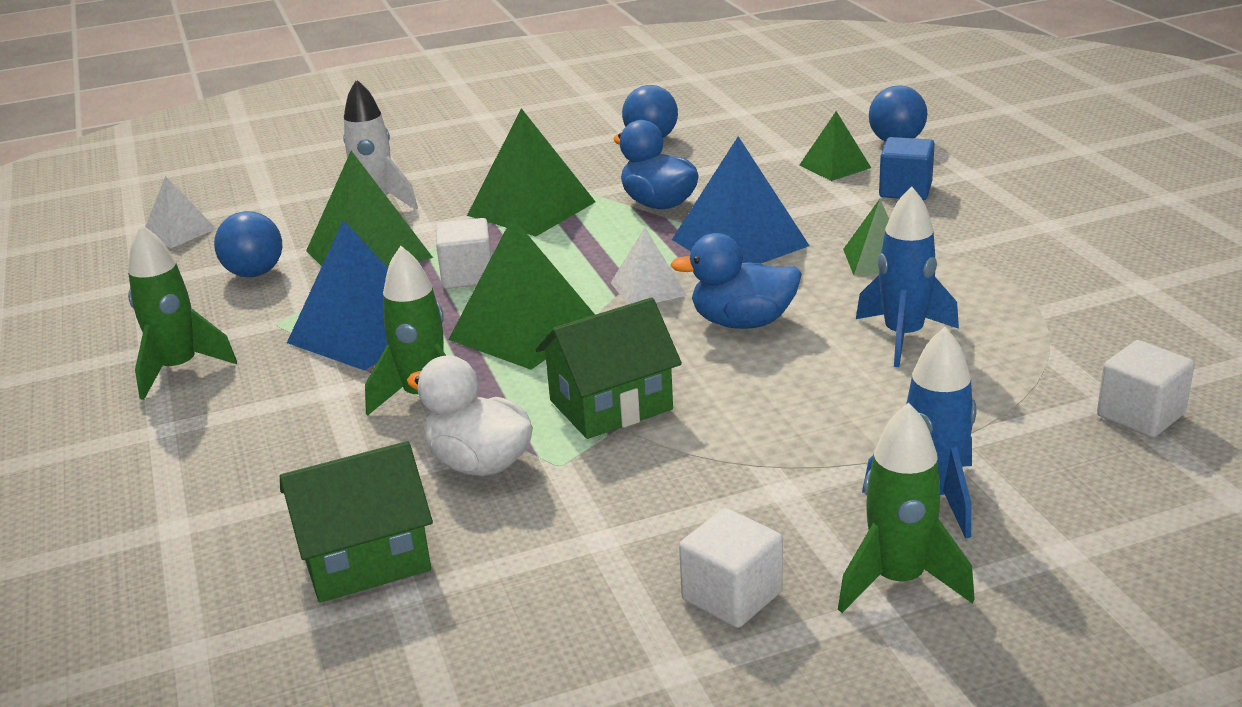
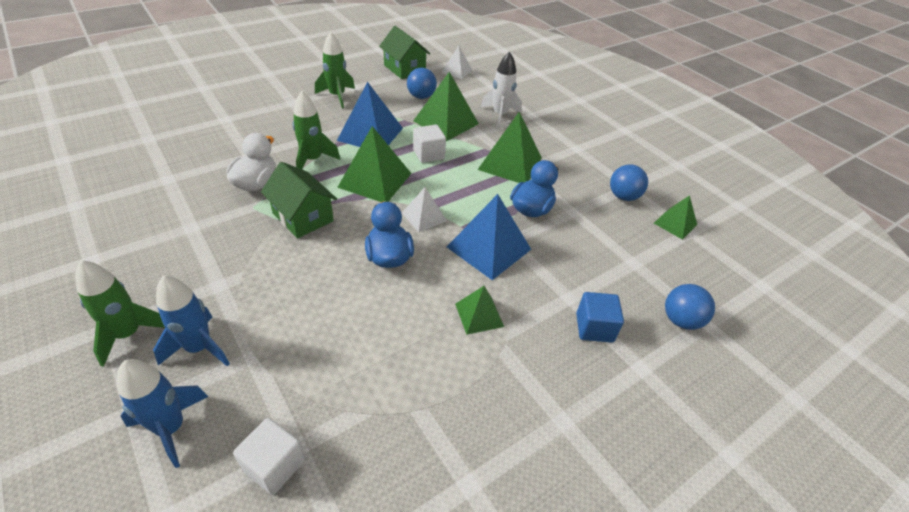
camera: 70 degrees right, 15 degrees up
(365, 558) = (193, 165): green house -> green house (404, 69)
(732, 596) = (135, 273): white cube -> none
(834, 166) = (619, 286): green pyramid -> green pyramid (675, 223)
(903, 337) = (376, 331): blue rocket -> blue rocket (171, 428)

